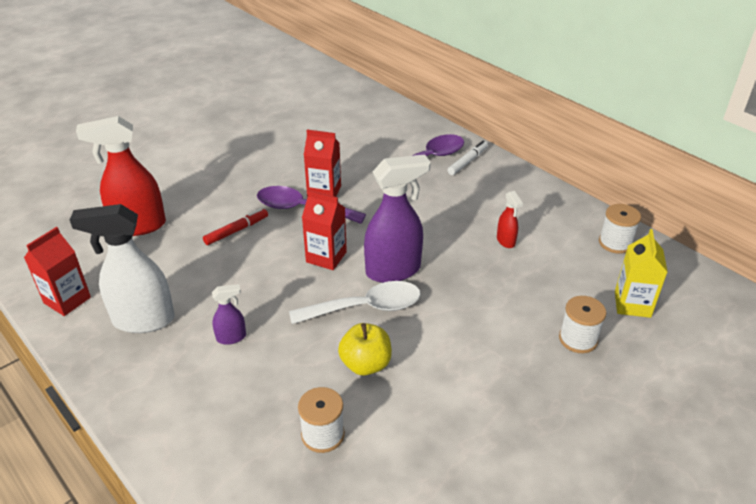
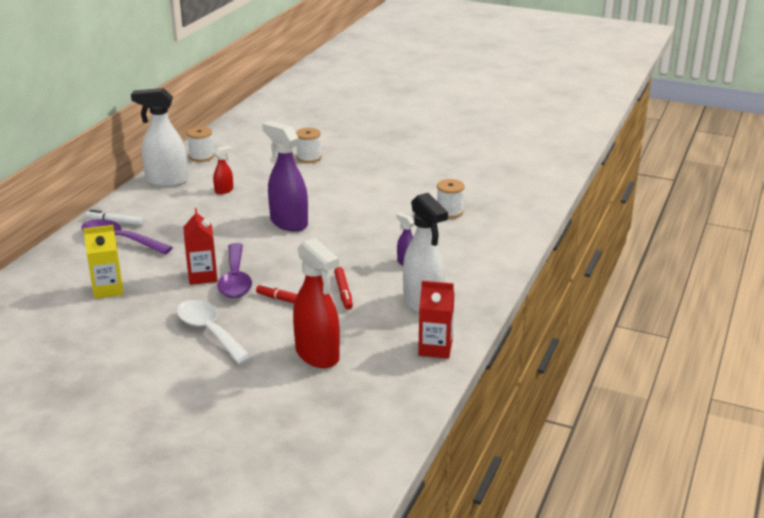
camera: 115 degrees left, 10 degrees down
(218, 270) = (343, 292): none -> red marker
(326, 257) = (292, 251): red carton -> none
(365, 308) = (336, 224): white spoon -> white spoon (210, 332)
(365, 364) = (386, 212): yellow apple -> none
(551, 205) = (166, 181): none -> white spray bottle
(632, 304) = (264, 147): yellow carton -> yellow carton (108, 289)

